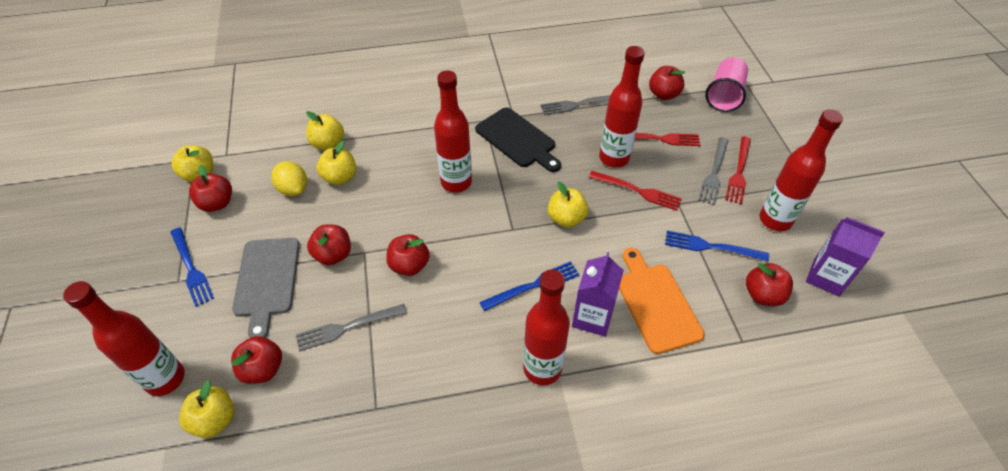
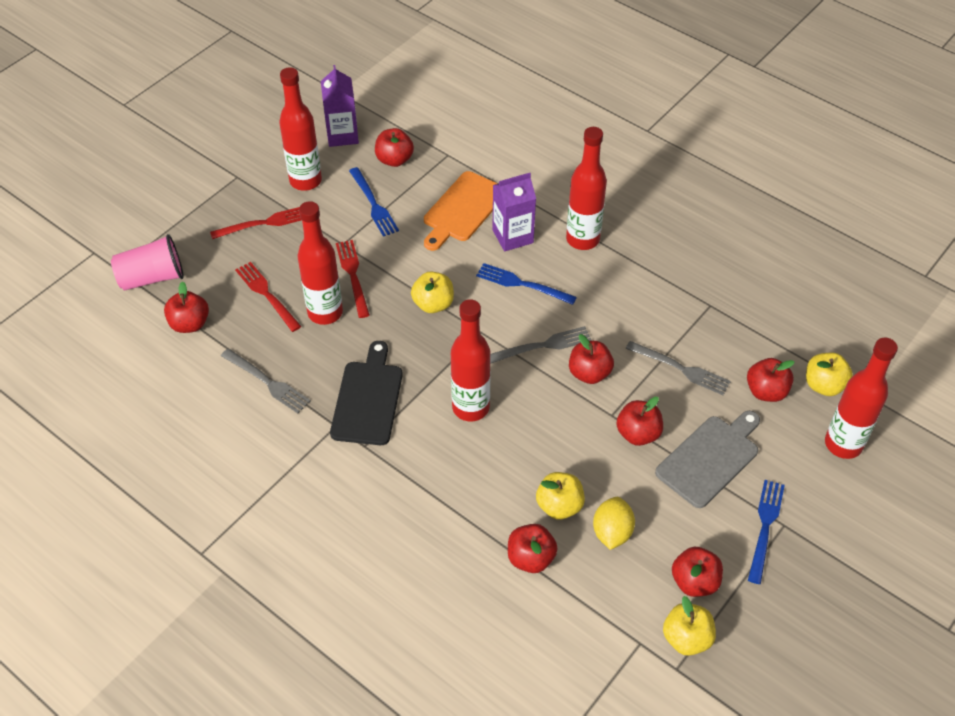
camera: 130 degrees left, 0 degrees up
(328, 143) = (530, 558): yellow apple -> red apple
(714, 173) = (281, 238): grey fork -> grey fork (544, 345)

